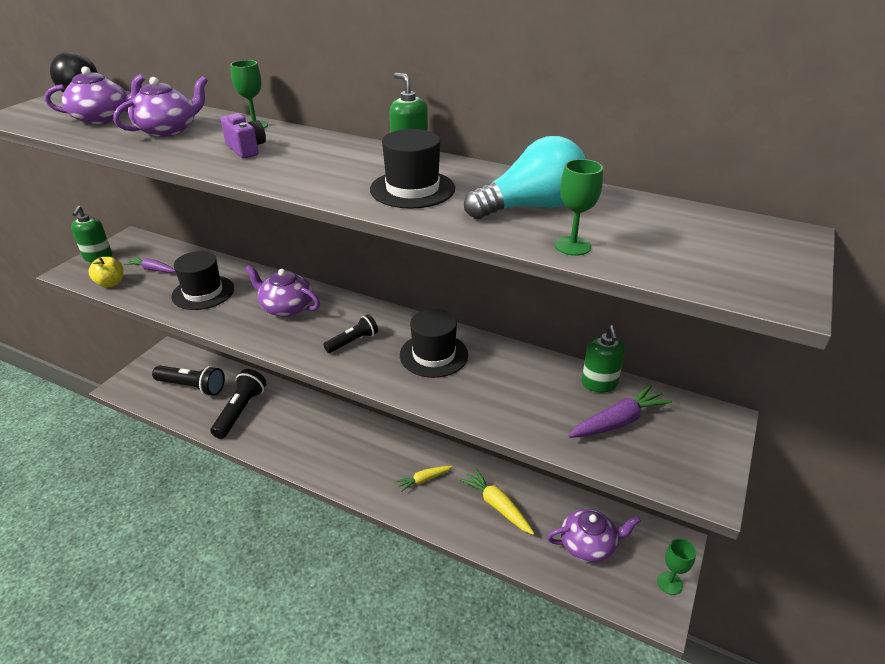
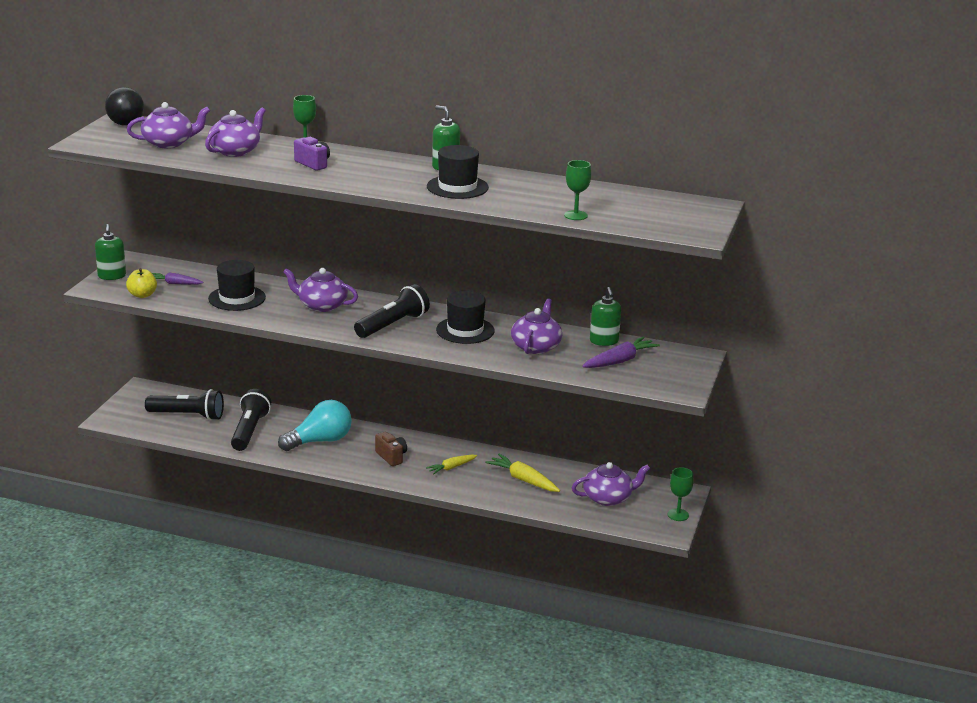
camera: 10 degrees left, 10 degrees down
(353, 341) = (392, 325): black flashlight -> black flashlight, size x1.73
(366, 458) = (391, 457): none -> brown camera
(513, 388) = (536, 346): none -> purple teapot
(531, 207) = (545, 195): turquoise light bulb -> turquoise light bulb (320, 441)

